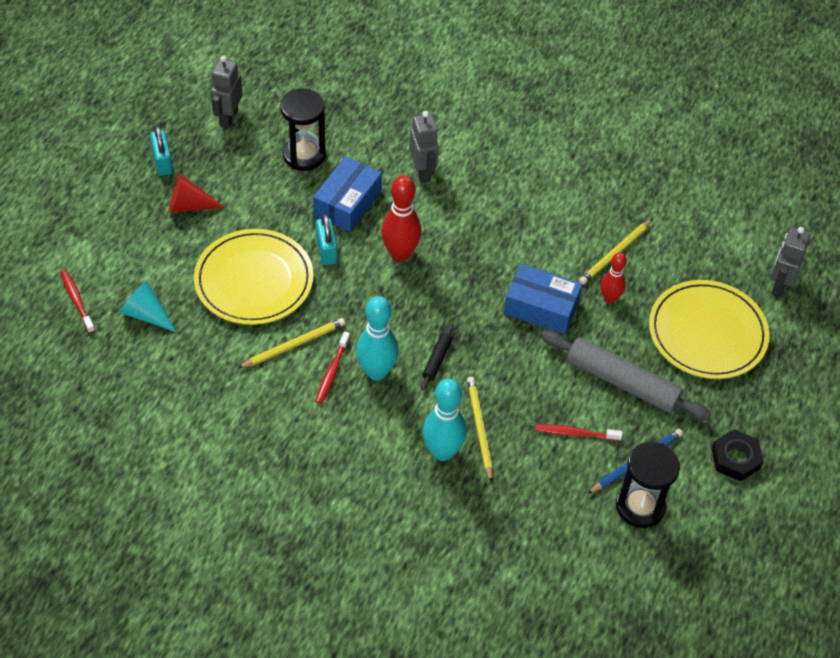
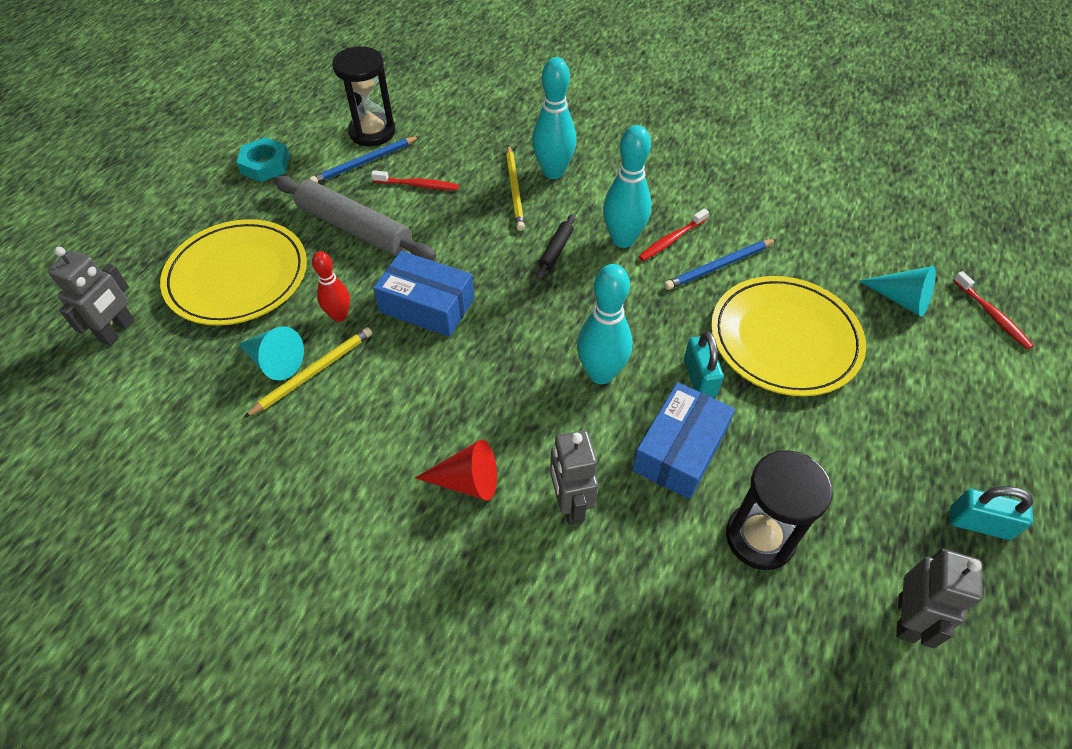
camera: 175 degrees left, 0 degrees up
(162, 162) = (979, 524): turquoise padlock -> turquoise padlock turned 60 degrees counterclockwise
(189, 205) = (907, 446): red cone -> red cone (467, 481)
(293, 345) = (719, 266): yellow pencil -> blue pencil
(332, 372) = (671, 240): red toothbrush -> red toothbrush turned 150 degrees counterclockwise
(400, 253) = (601, 373): red bowling pin -> turquoise bowling pin
(647, 262) = (274, 361): none -> turquoise cone
(735, 458) = (265, 165): black nut -> turquoise nut

